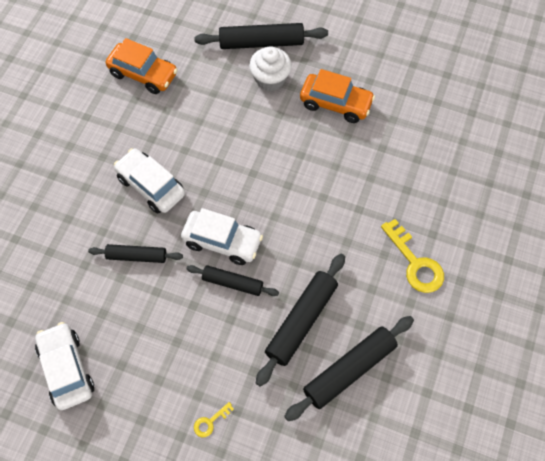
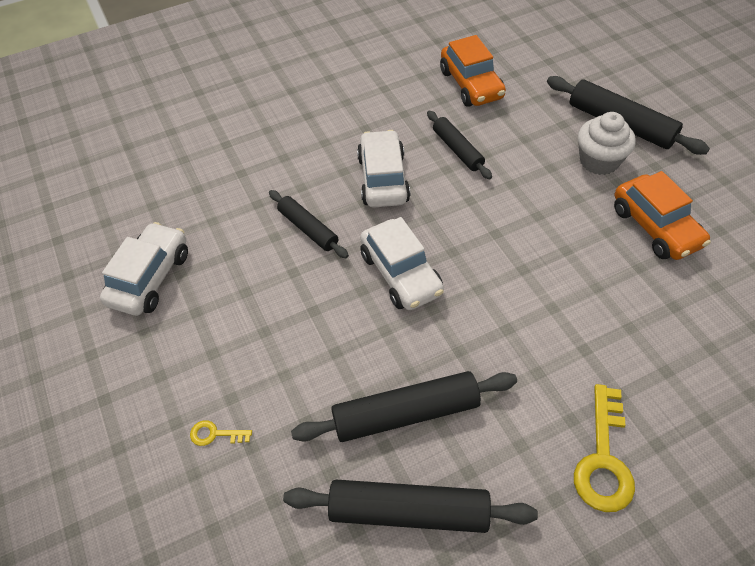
camera: 45 degrees right, 10 degrees down
(232, 283) = (372, 319): black rolling pin -> black rolling pin (457, 150)

